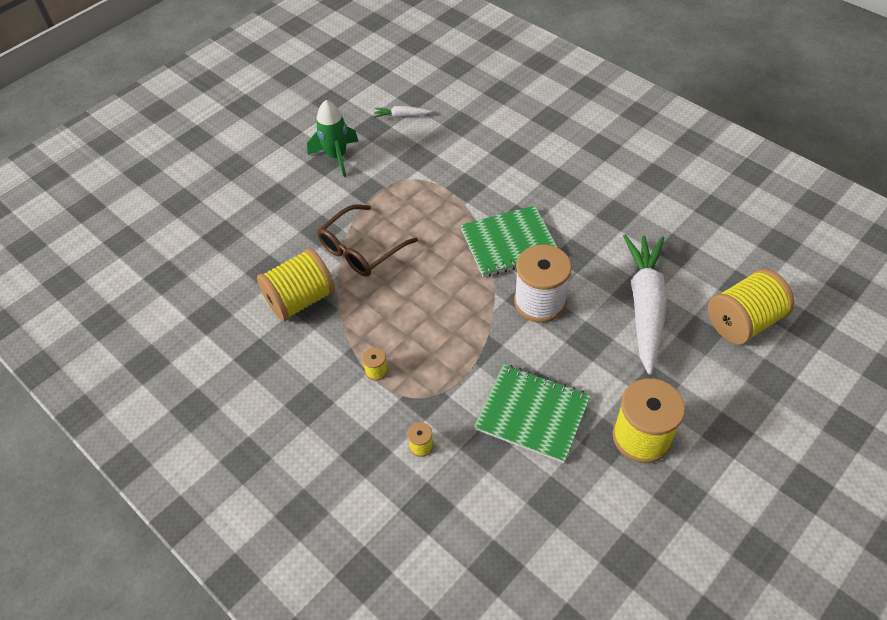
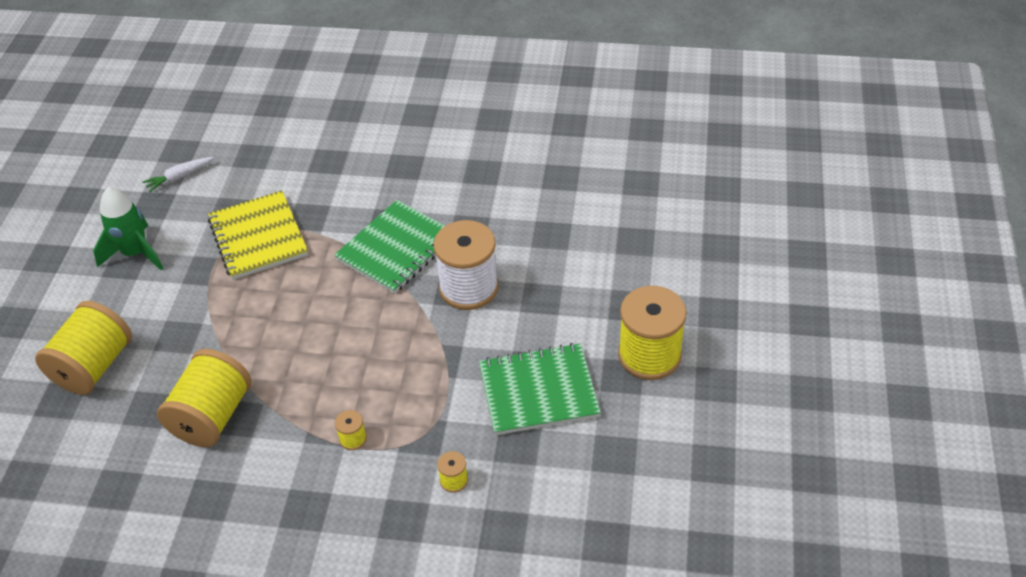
camera: 35 degrees left, 5 degrees down
(361, 250) = (241, 333): brown glasses -> none
(421, 185) = (258, 237): none -> yellow notebook
(645, 306) = (569, 241): white carrot -> none
(743, 322) = (663, 211): yellow spool -> yellow spool (94, 366)

